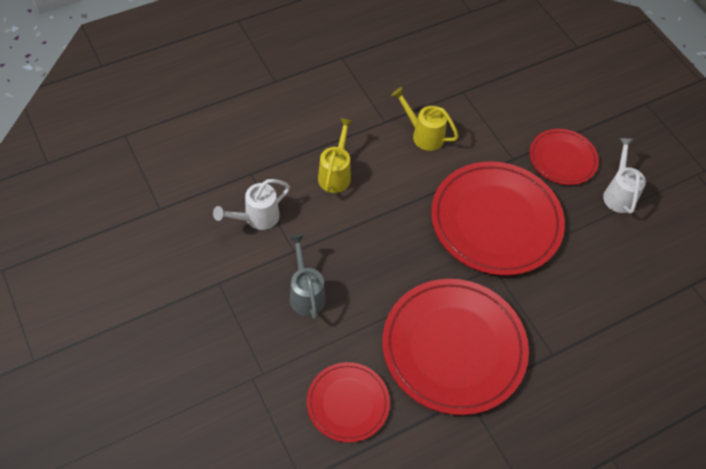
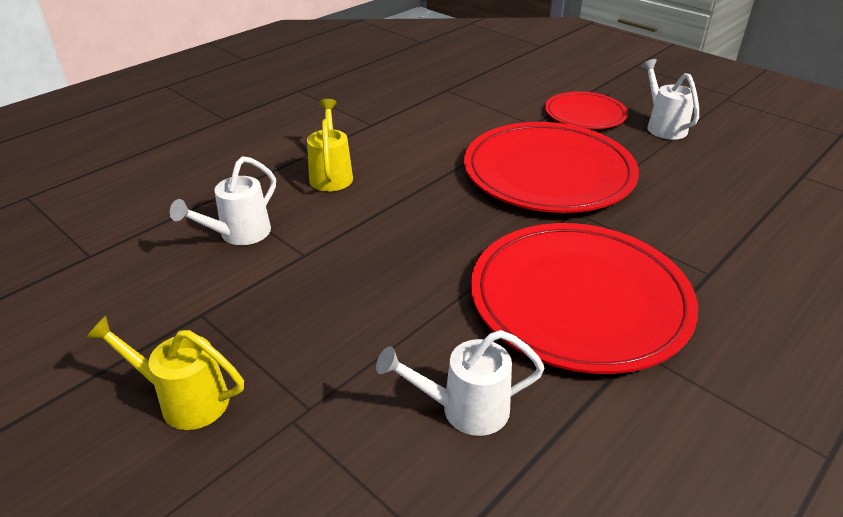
camera: 15 degrees left, 20 degrees down
(306, 294) = (340, 294): grey watering can -> none
(348, 403) = (465, 409): red plate -> white watering can
(424, 135) = (422, 126): yellow watering can -> yellow watering can (185, 400)

